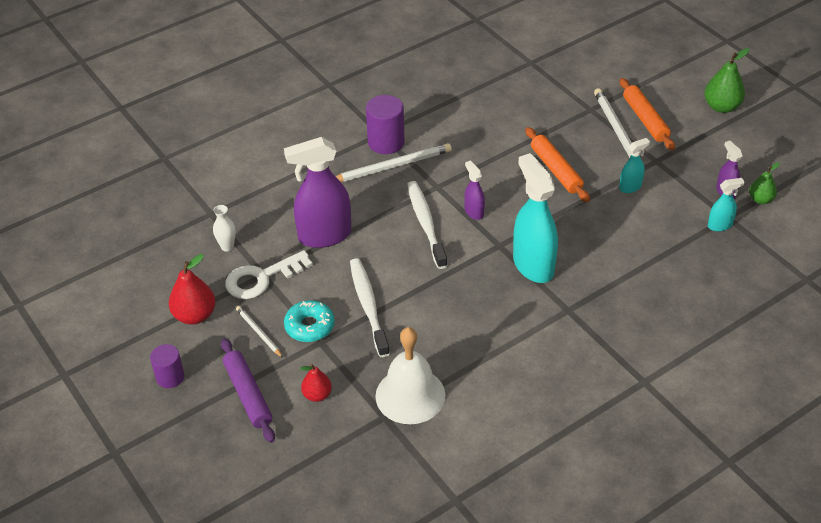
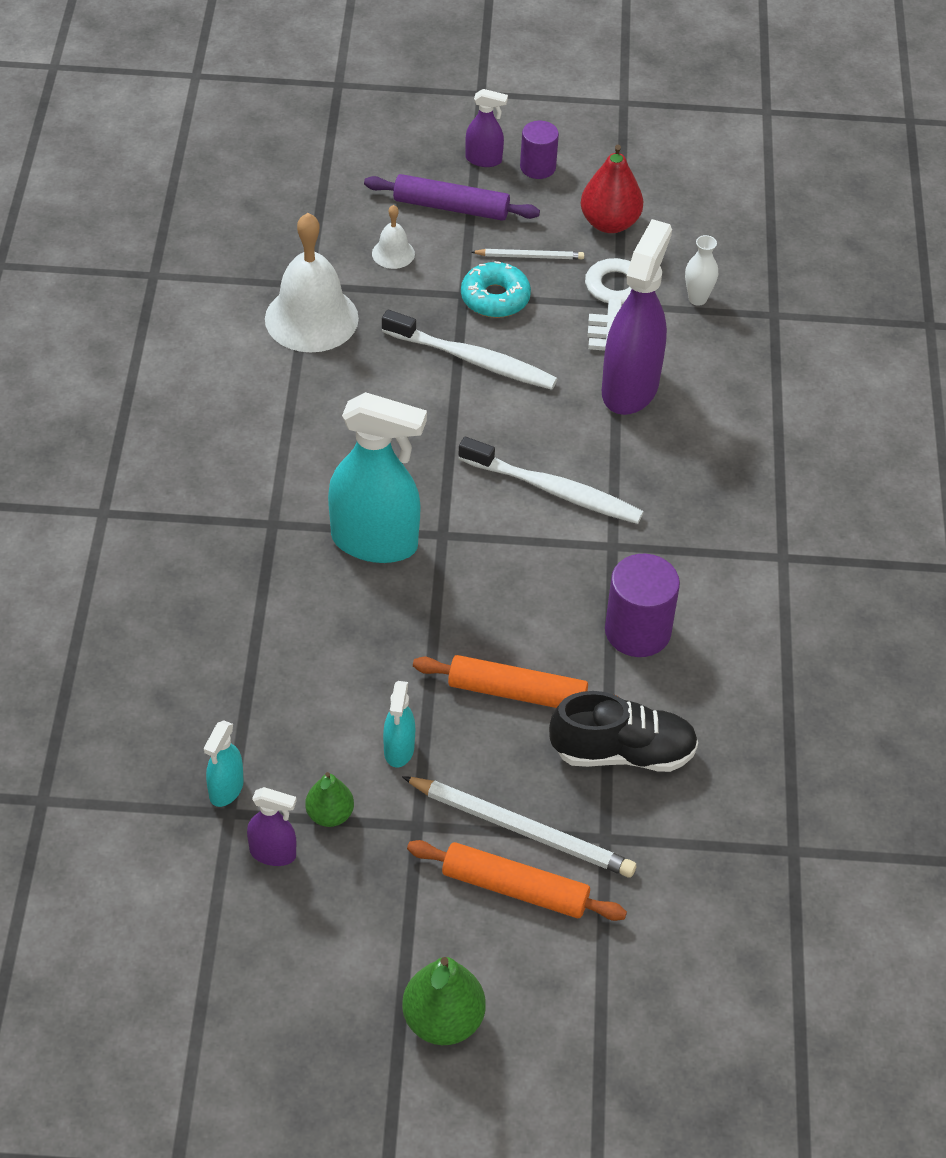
camera: 125 degrees right, 5 degrees up
(317, 395) = (393, 253): red pear -> white bell
(386, 142) = (757, 550): purple cylinder -> purple cylinder (637, 631)
(392, 166) = (699, 525): white pencil -> none
(474, 212) = (526, 550): purple spray bottle -> purple spray bottle (484, 159)
(545, 125) = (622, 752): none -> black shoe
(760, 200) = (216, 882): green pear -> green pear (329, 815)

